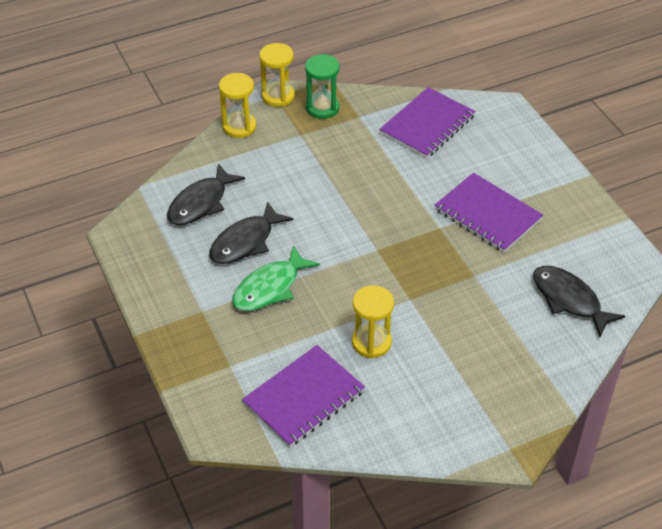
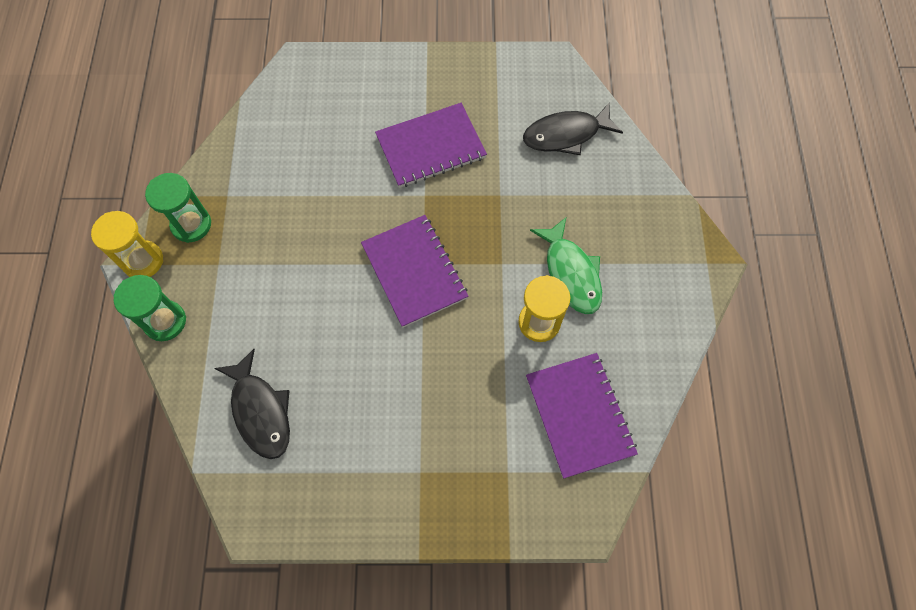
camera: 65 degrees left, 20 degrees up
(239, 127) = (165, 321): yellow hourglass -> green hourglass
(245, 242) = (345, 386): black fish -> none
(270, 288) = (422, 388): green fish -> green fish (571, 273)
(427, 125) = (280, 140): purple notebook -> purple notebook (414, 271)

